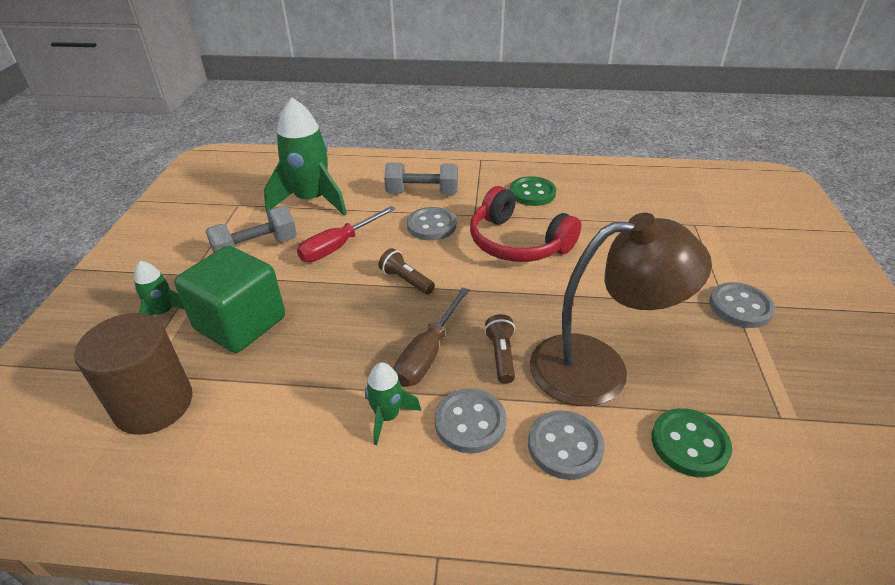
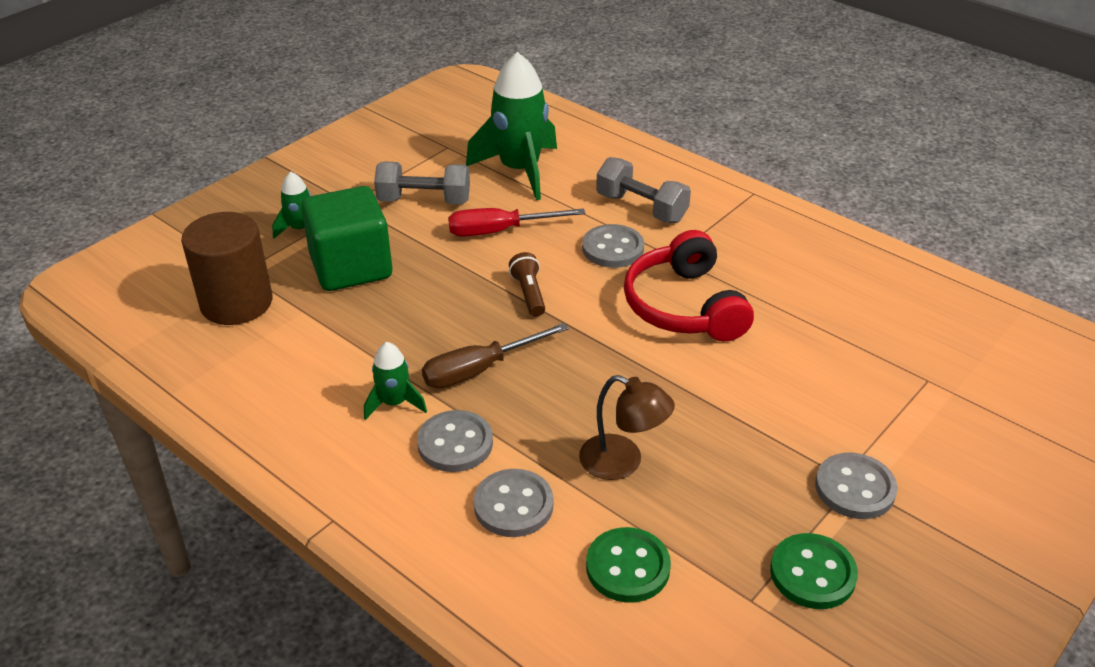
camera: 35 degrees right, 0 degrees up
(501, 355) = (542, 405): brown flashlight -> none
(532, 193) = (767, 258): green button -> green button (812, 573)
(599, 367) = (622, 462): brown lamp -> brown lamp, size x0.56

